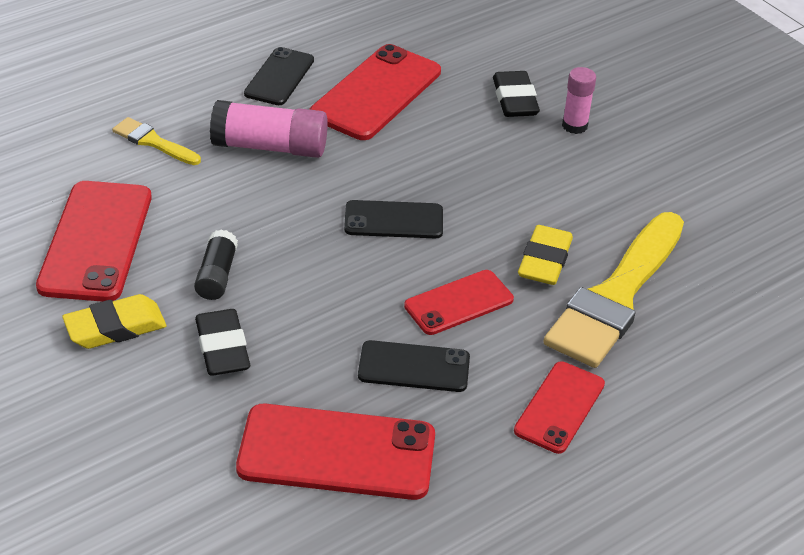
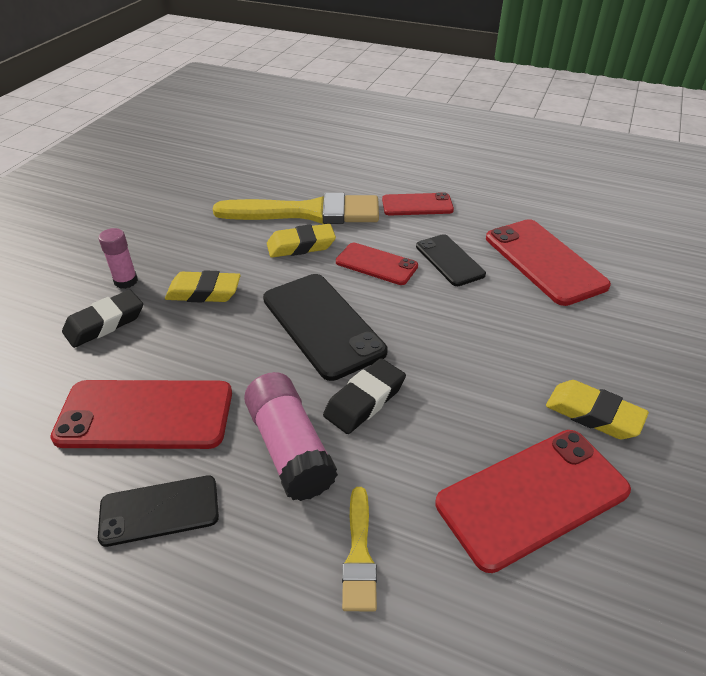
camera: 120 degrees left, 0 degrees up
(217, 275) = (479, 389): black glue stick -> none
(222, 348) = (537, 346): black eraser -> black eraser (364, 400)
(393, 220) = (322, 325): black phone -> black phone, size x1.65
(514, 166) = (204, 292): none -> yellow eraser

